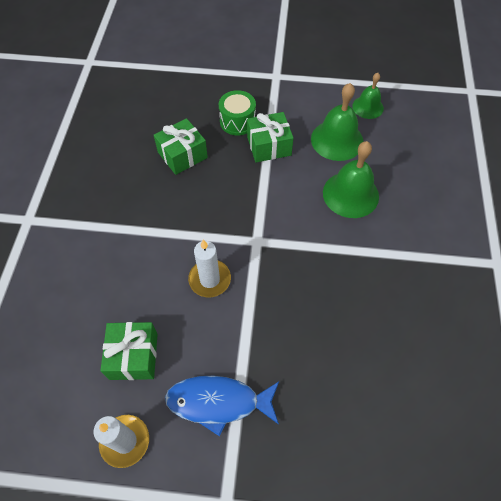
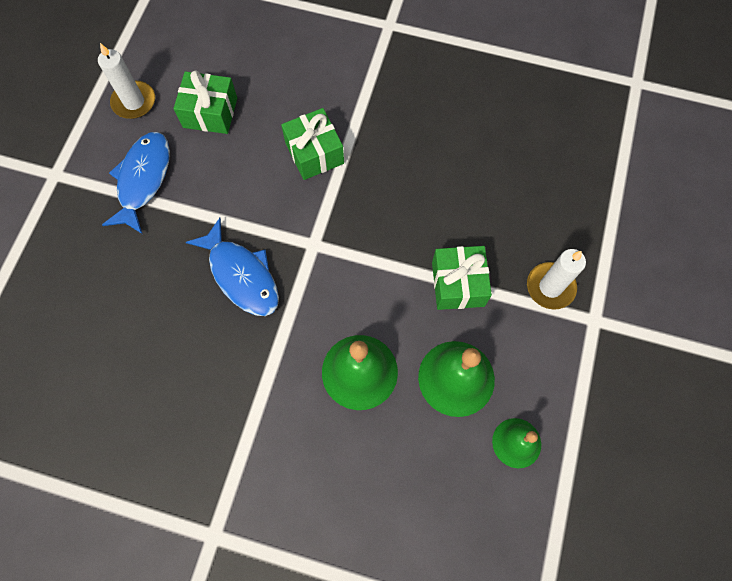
camera: 100 degrees right, 10 degrees up
(182, 155) = (457, 178): green gift -> green gift (314, 153)
(209, 279) = (275, 188): white candle -> white candle (550, 287)
(237, 121) = (507, 251): green drum -> none
(297, 289) = (241, 275): none -> blue fish

